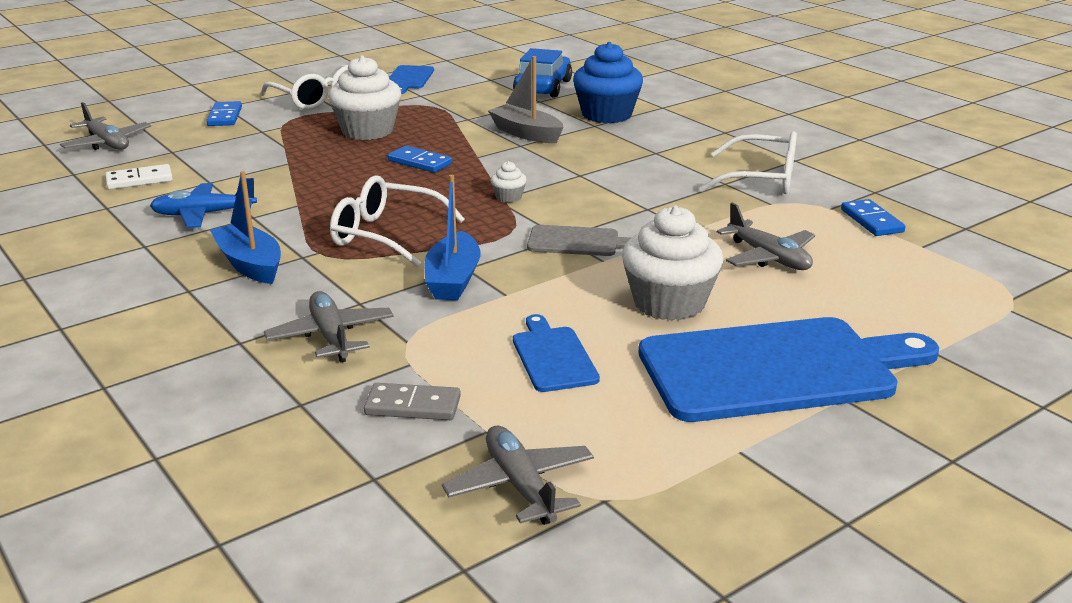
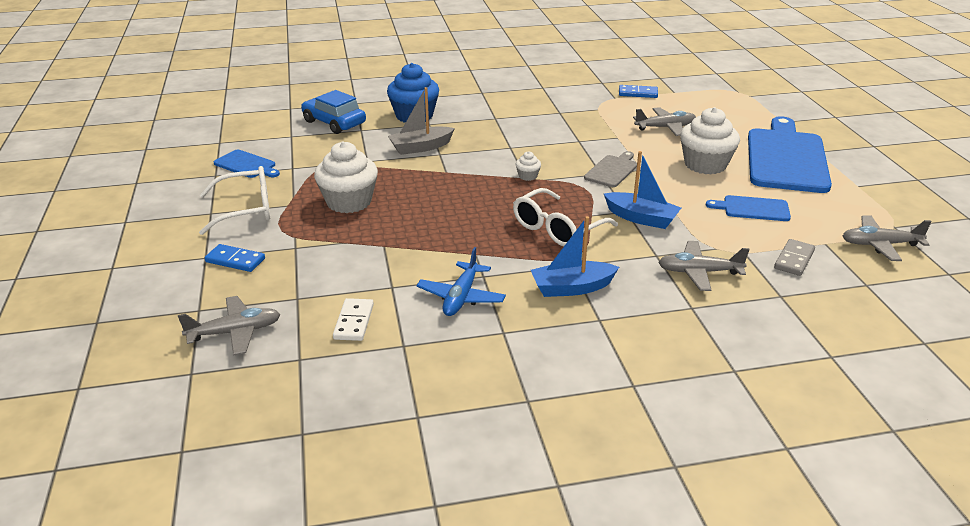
camera: 65 degrees left, 5 degrees up
(420, 162) = (437, 194): blue domino -> none
(761, 179) = (562, 102): white glasses -> none

